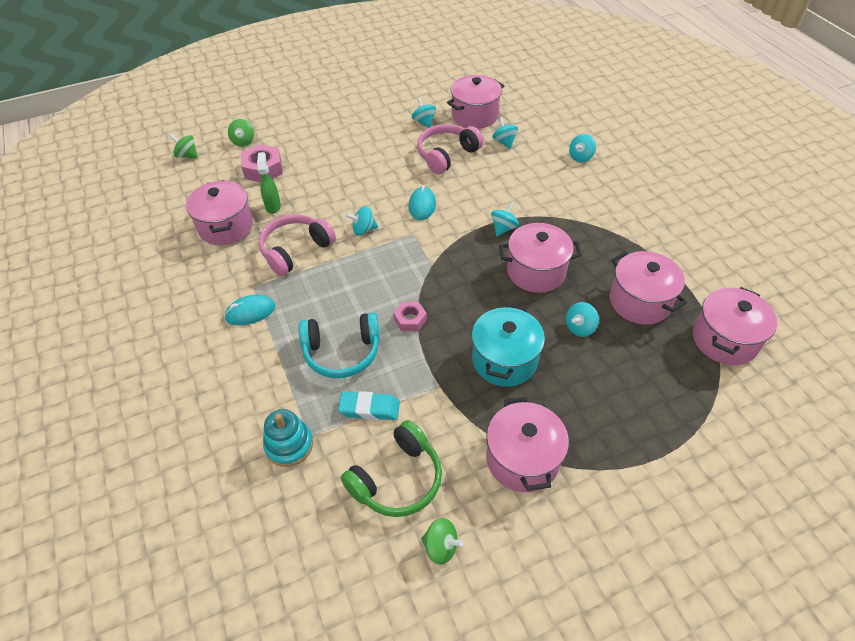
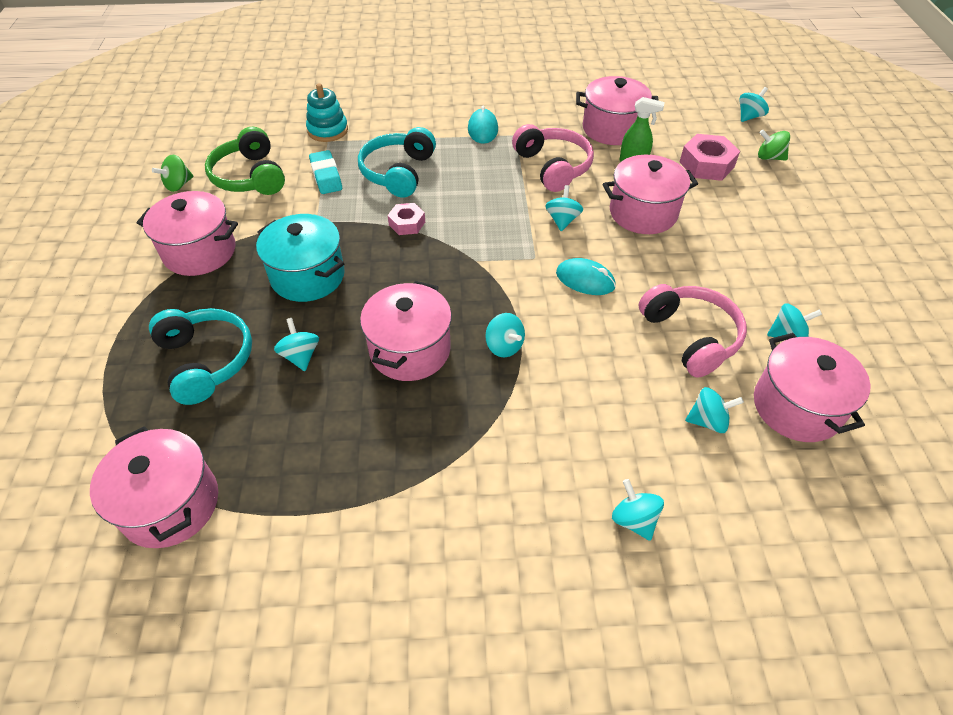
camera: 110 degrees right, 0 degrees up
(187, 155) = (749, 116): green spinning top -> turquoise spinning top
(369, 408) = (326, 176): turquoise eraser -> turquoise eraser turned 45 degrees counterclockwise
(622, 383) = (206, 361): none -> turquoise headphones
(639, 301) = (294, 438): pink pot -> pink pot (643, 213)

